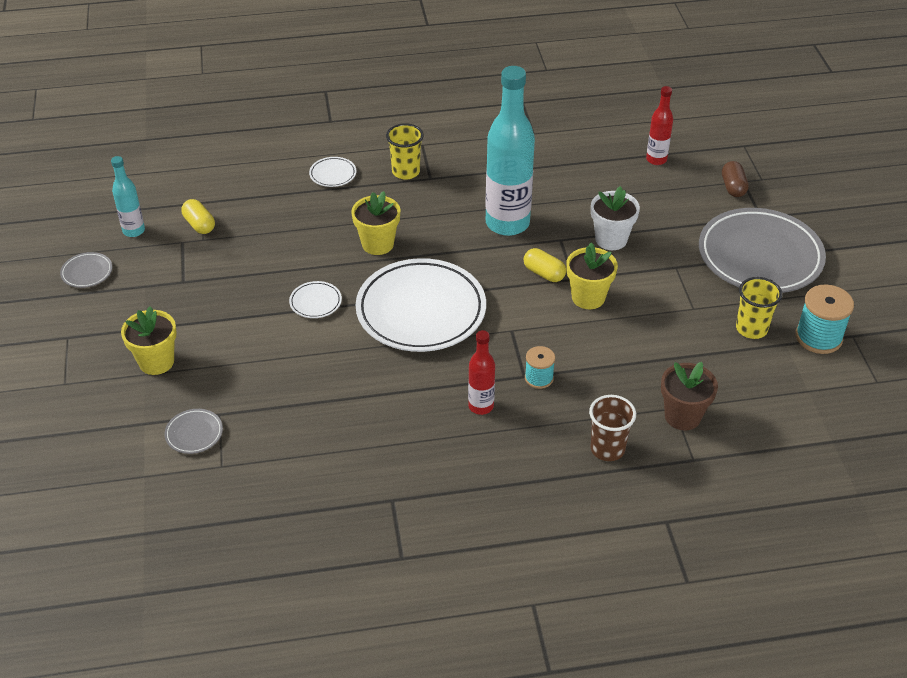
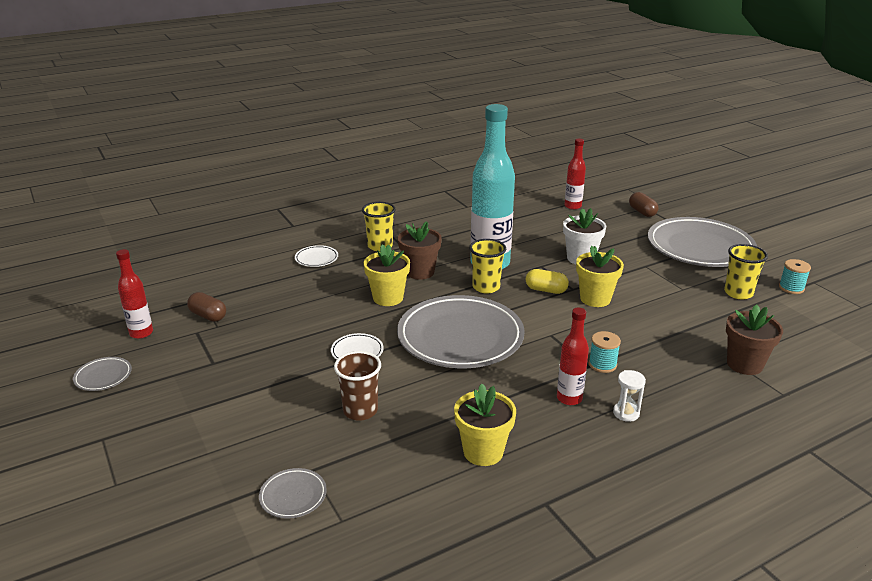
camera: 20 degrees left, 15 degrees down
(134, 231) = (141, 333): turquoise bottle -> red bottle
(156, 362) = (216, 438): yellow flower pot -> yellow flower pot (483, 452)
(199, 225) = (208, 316): yellow capsule -> brown capsule
(421, 310) = (460, 337): white plate -> grey plate
(427, 217) = (420, 272): none -> brown flower pot
(484, 254) = (486, 287): none -> yellow cup
(523, 436) = (626, 413): none -> white hourglass
(607, 449) = (707, 405): brown cup -> brown cup (360, 411)
(818, 337) = (791, 288): turquoise spool -> turquoise spool, size x0.60

